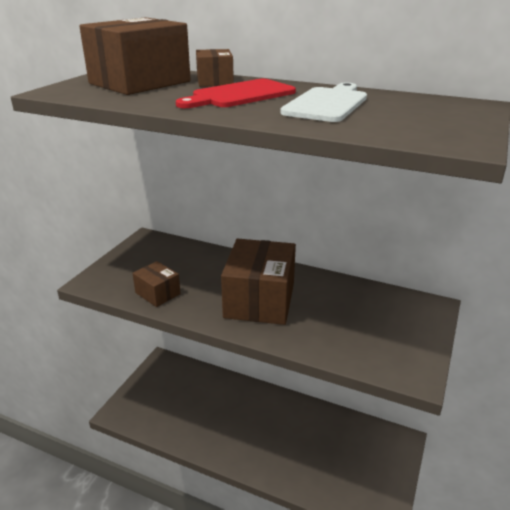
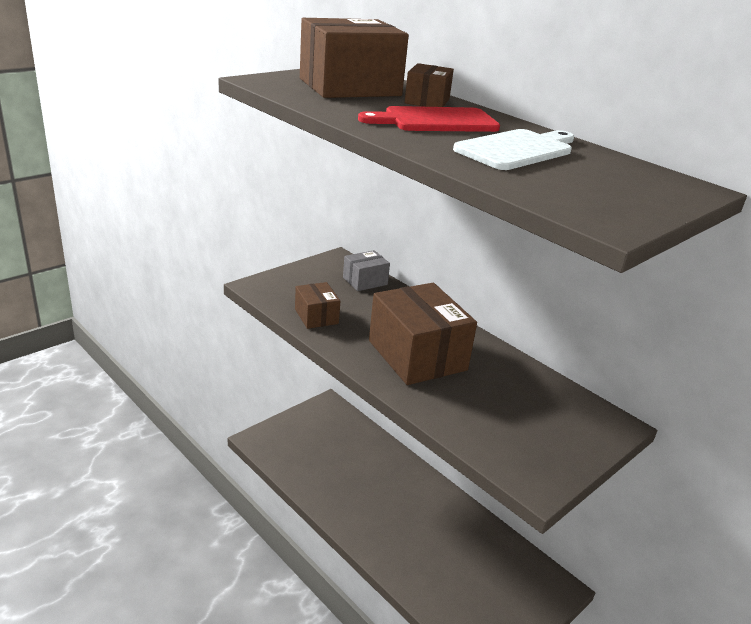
camera: 20 degrees right, 0 degrees up
(179, 250) = (365, 281): none -> grey box
(260, 300) = (417, 355): brown box -> brown box turned 60 degrees counterclockwise

